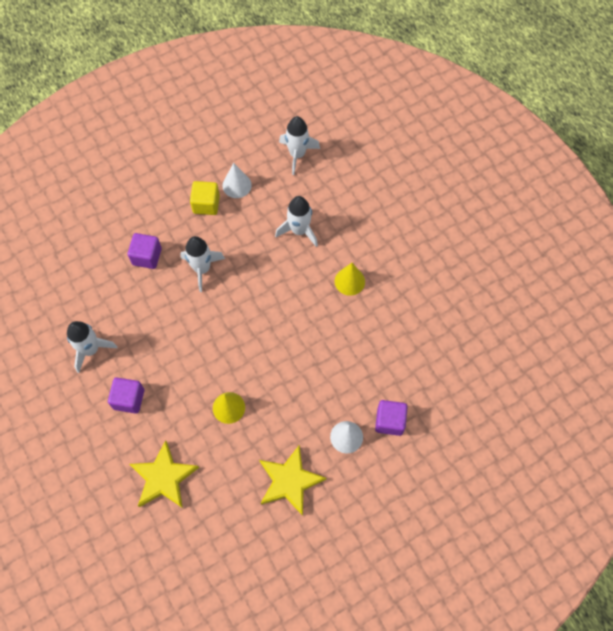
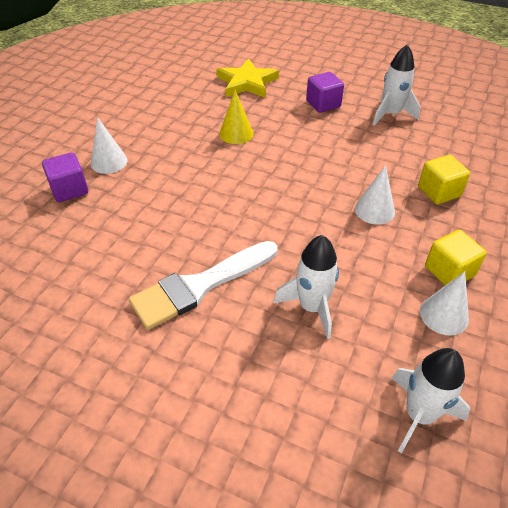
camera: 145 degrees right, 20 degrees down
(147, 256) = (438, 192): purple cube -> yellow cube
(202, 269) = (374, 210): white rocket -> white cone
(289, 481) = (143, 118): yellow star -> none
(349, 281) = (199, 286): yellow cone -> white brush

